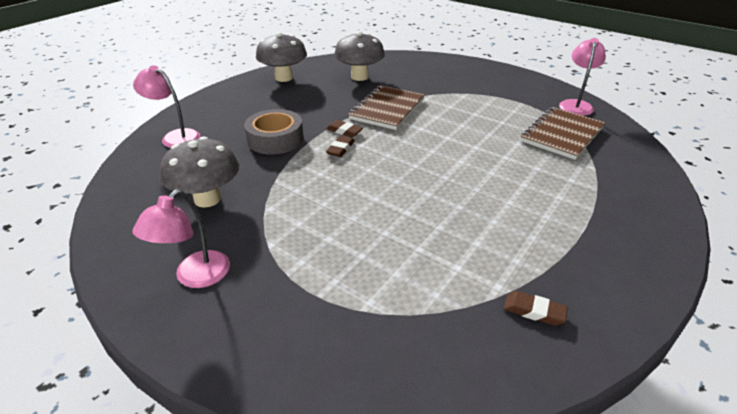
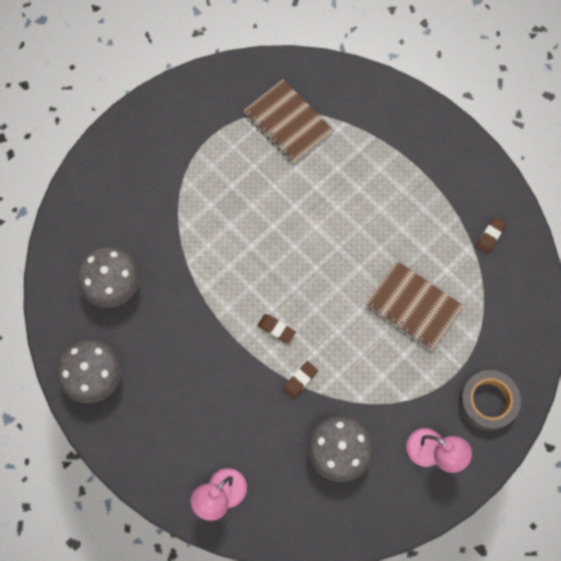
camera: 80 degrees left, 35 degrees up
(275, 139) = (246, 391): grey tape -> grey tape (487, 402)
(344, 131) = (243, 321): brown eraser -> brown eraser (300, 380)
(387, 109) = (204, 270): brown notebook -> brown notebook (413, 306)
(575, 105) = (233, 82): pink lamp -> none

